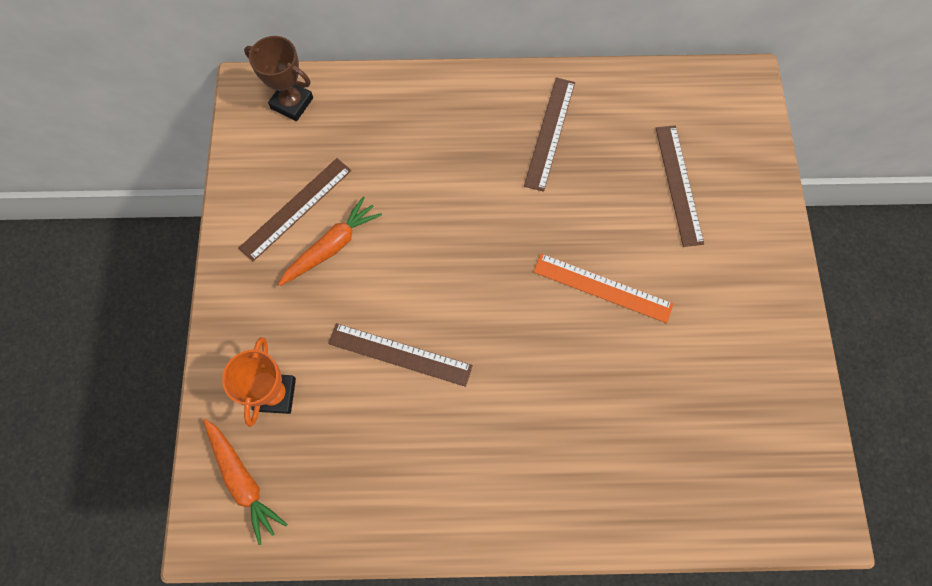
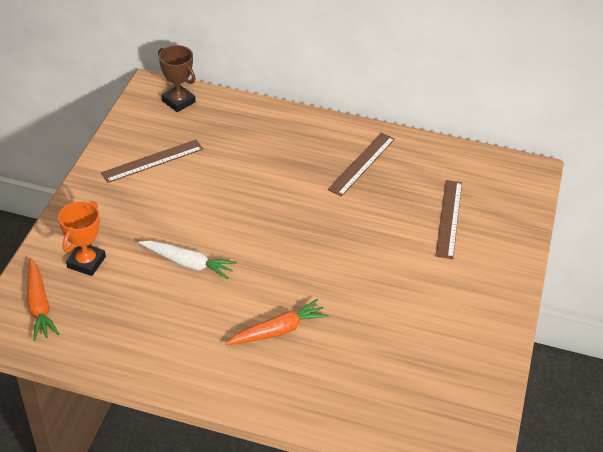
camera: 15 degrees right, 25 degrees down
(332, 246) = (168, 189): orange carrot -> orange carrot (278, 330)
(400, 354) = (188, 263): brown ruler -> white carrot
(602, 288) = (360, 264): orange ruler -> none

